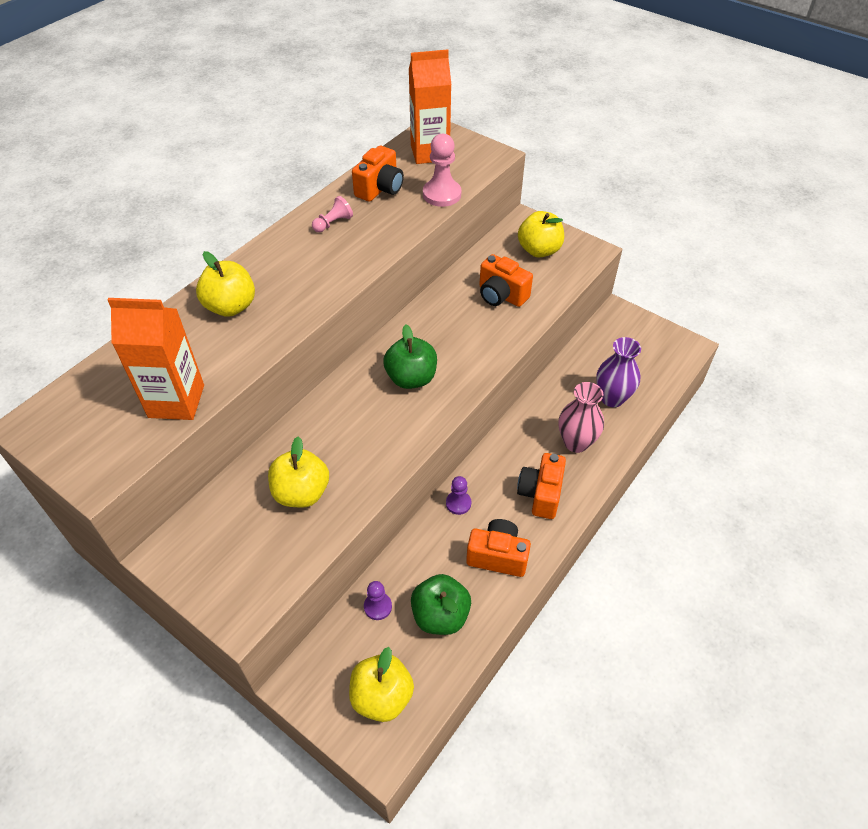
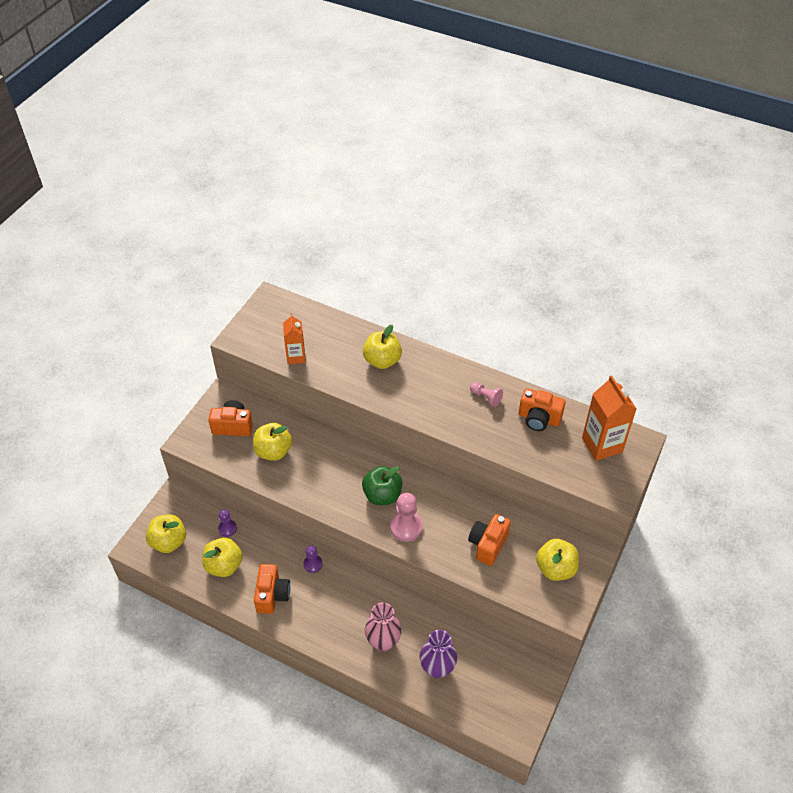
camera: 80 degrees right, 0 degrees up
(176, 401) = (296, 357): orange carton -> orange carton, size x0.63
(440, 615) = (224, 565): green apple -> yellow apple
(442, 194) = (545, 462): pink pawn -> pink pawn (406, 527)
(540, 494) = (329, 619): orange camera -> orange camera (233, 426)

